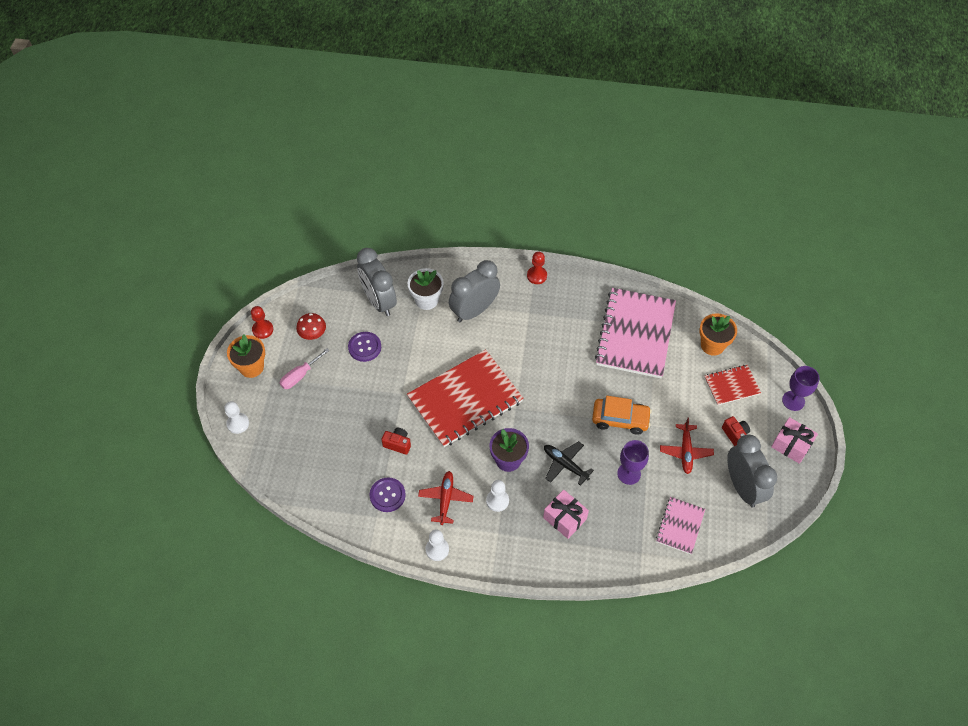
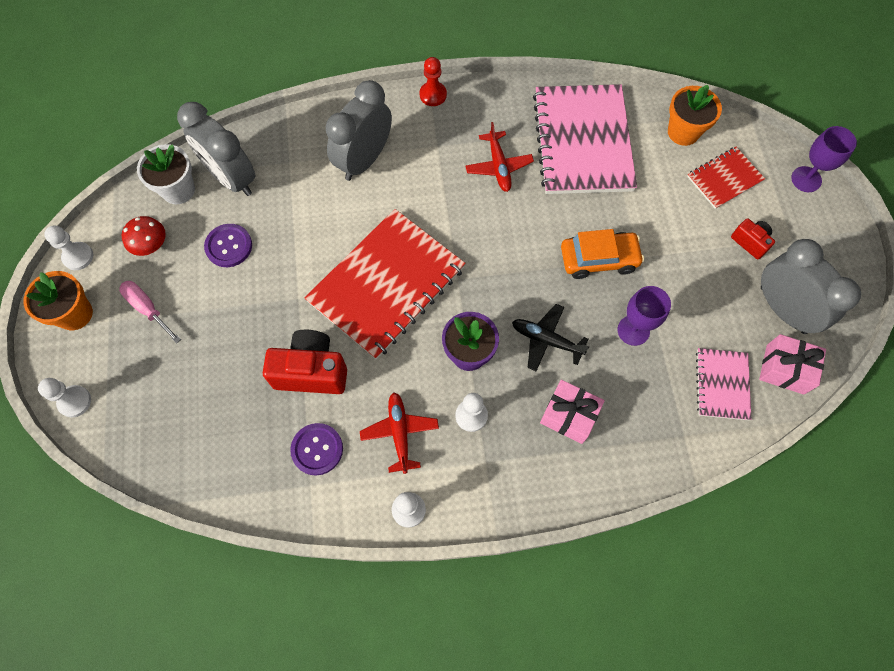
camera: 15 degrees left, 10 degrees up
(263, 330) = (78, 257): red pawn -> white pawn
(300, 375) = (148, 309): pink screwdriver -> pink screwdriver turned 105 degrees clockwise
(397, 444) = (311, 371): red camera -> red camera, size x1.88
(426, 300) = (296, 161): white flower pot -> white flower pot (178, 190)
(685, 451) = (696, 281): red plane -> red plane (499, 166)
(791, 445) = (823, 238): pink gift -> pink gift (785, 369)

